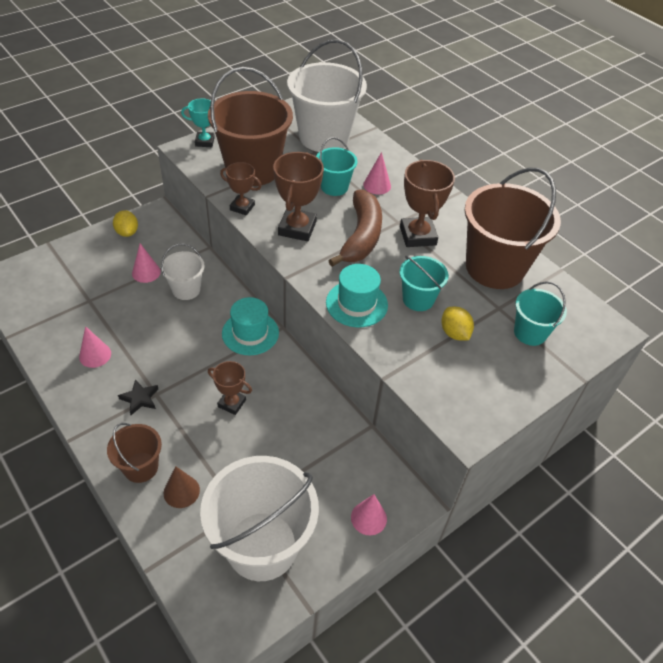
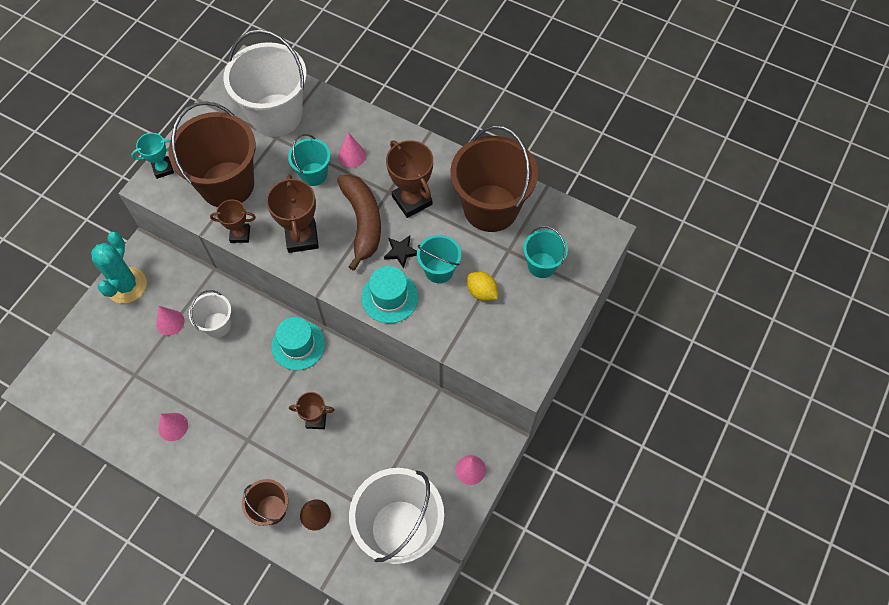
camera: 20 degrees left, 15 degrees up
(127, 232) = (126, 285): yellow lemon -> turquoise cactus
(140, 398) = (236, 450): black star -> black star (401, 252)

